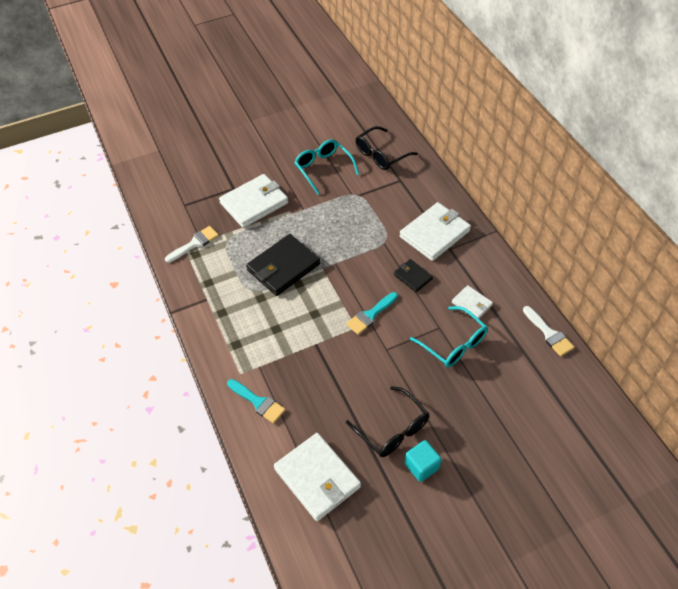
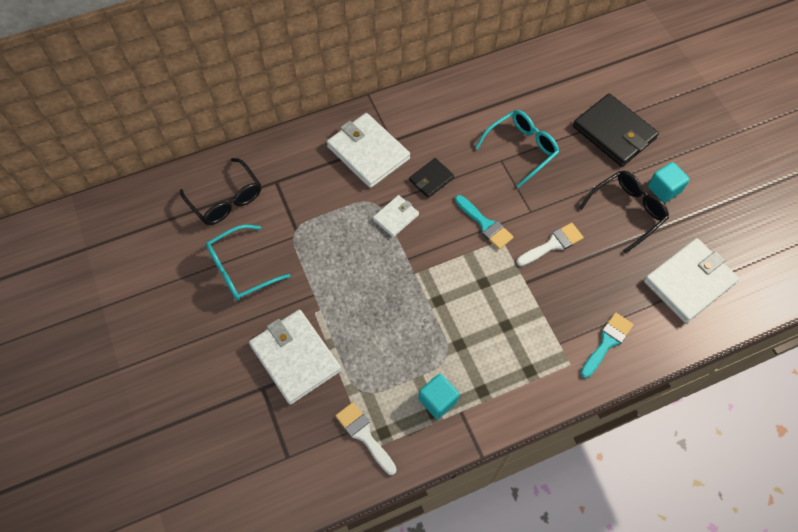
camera: 90 degrees left, 10 degrees up
(216, 285) = (437, 400): none -> turquoise cube
(283, 267) = (411, 318): black wallet -> black wallet (614, 132)
(472, 304) = (470, 128): white wallet -> white wallet (396, 217)
(549, 334) = (507, 69): white brush -> white brush (552, 244)

